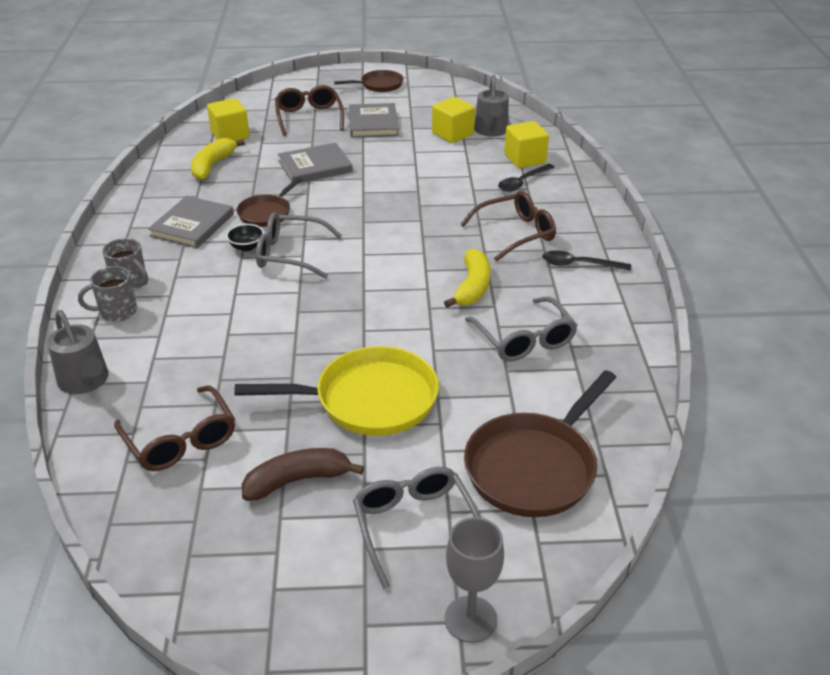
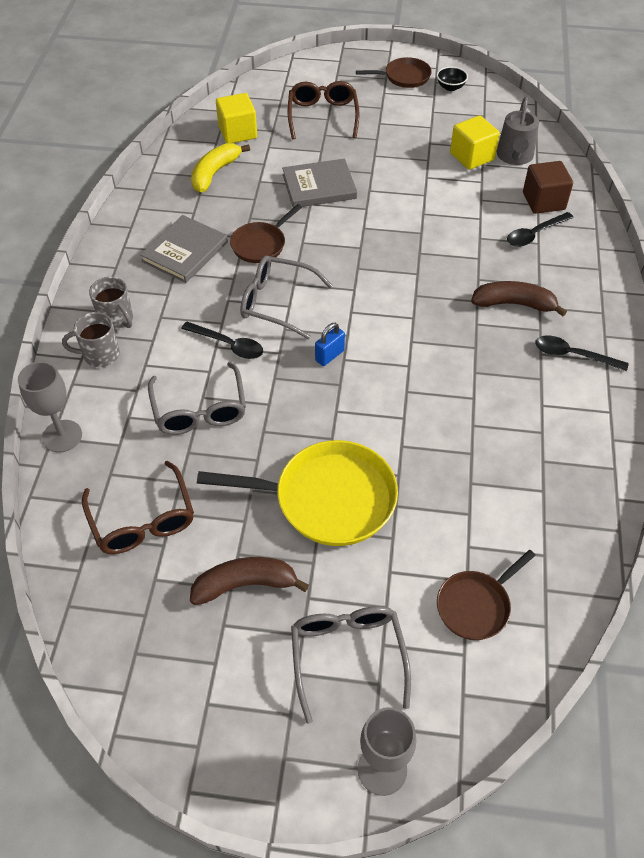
camera: 10 degrees right, 15 degrees up
(85, 381) = (62, 436): grey watering can -> grey goblet
(246, 247) = (235, 287): black bowl -> black bowl (450, 87)
(247, 291) = (228, 345): none -> black spoon
(349, 289) = (329, 355): none -> blue padlock
(373, 123) = (389, 132): grey book -> none
(472, 287) = (455, 370): yellow banana -> none
(515, 233) = (514, 304): brown glasses -> brown banana
(524, 339) = (496, 446): grey glasses -> grey glasses (199, 410)
(525, 159) = (543, 201): yellow cube -> brown cube
(534, 467) = (476, 605): brown pan -> brown pan, size x0.57

